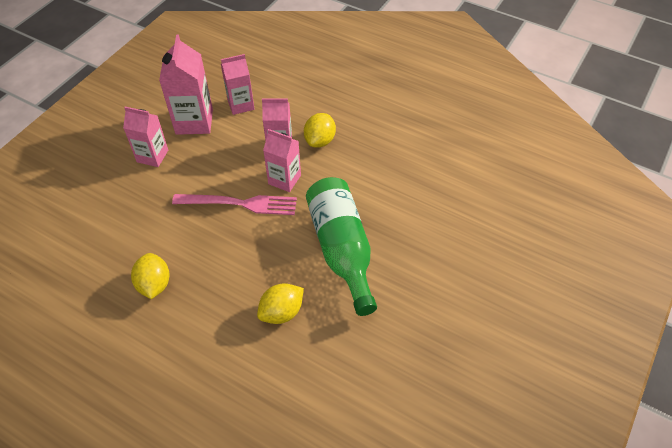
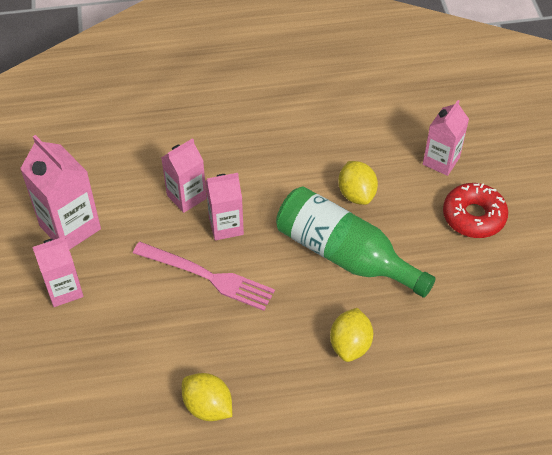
camera: 40 degrees left, 0 degrees up
(240, 204) = (208, 276): pink fork -> pink fork turned 60 degrees clockwise
(241, 105) = (101, 180): pink carton -> pink carton (441, 161)
(320, 141) = (220, 167): yellow lemon -> yellow lemon (356, 194)
(465, 286) = (473, 216): none -> red donut

